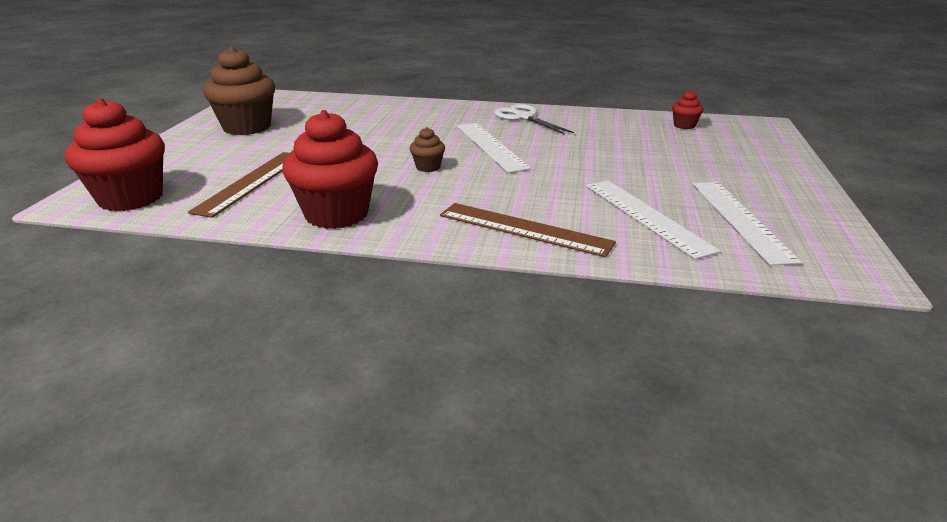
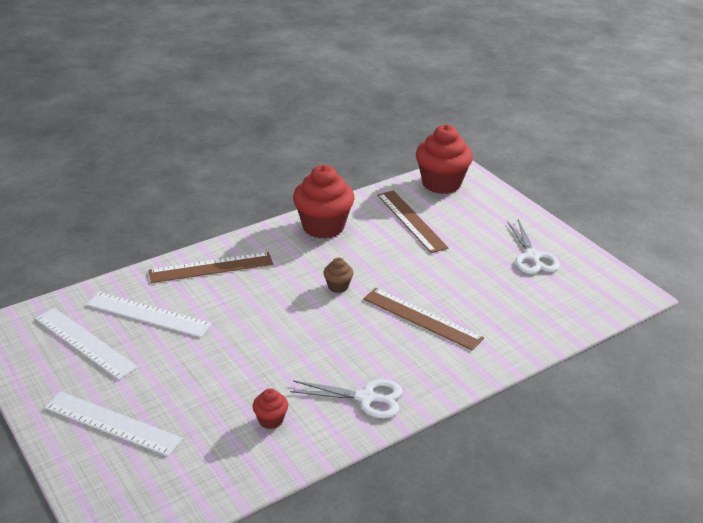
camera: 135 degrees right, 5 degrees up
(247, 127) = (532, 257): brown cupcake -> white scissors
(408, 131) = (422, 318): none -> brown ruler
(491, 146) = (332, 334): white ruler -> white ruler (112, 423)
(684, 125) = (202, 478): red cupcake -> red cupcake (271, 420)

